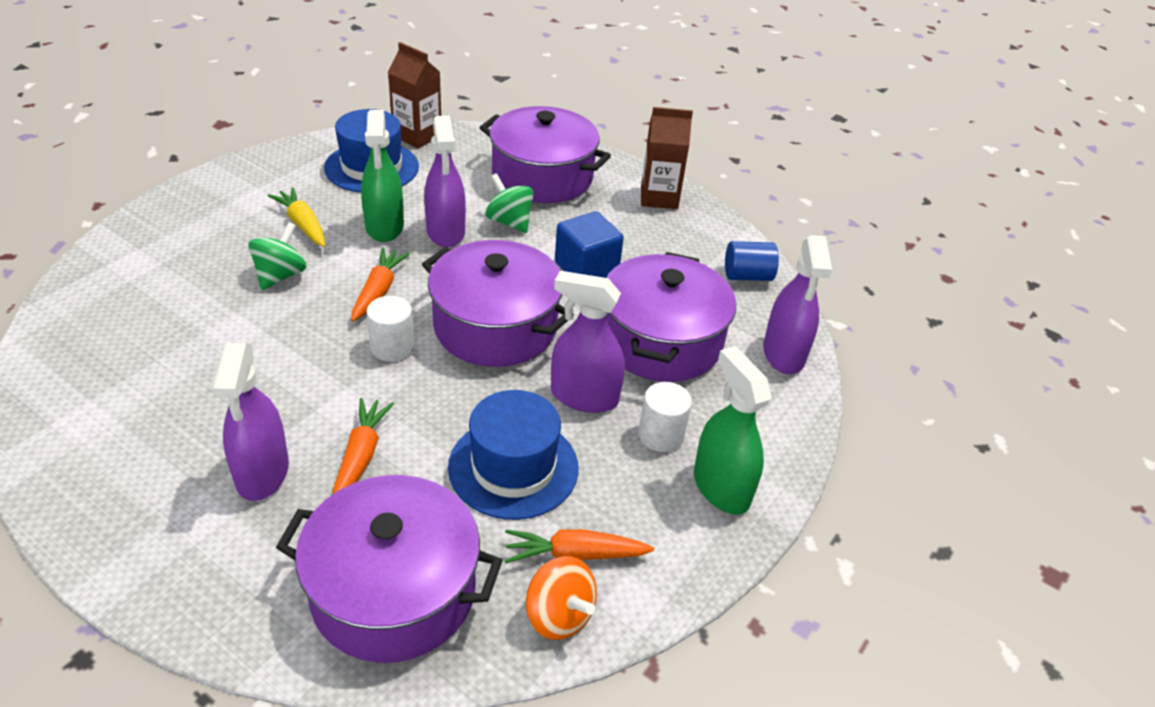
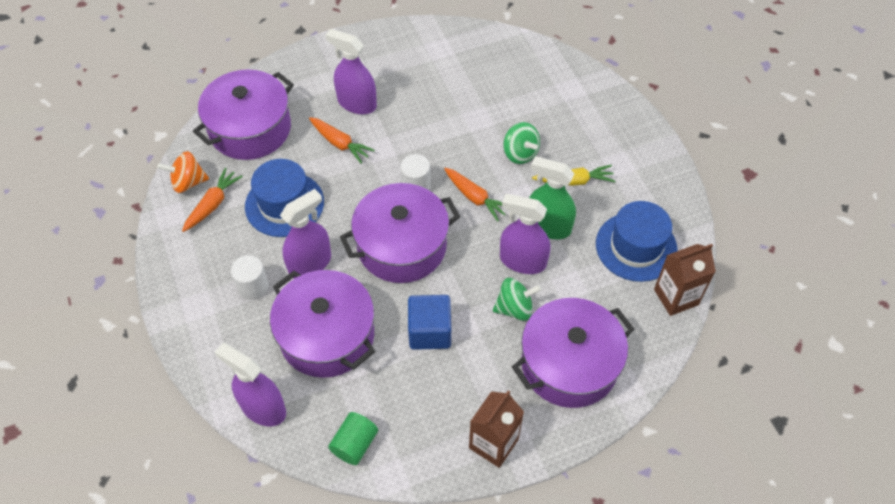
camera: 125 degrees right, 15 degrees up
(721, 487) = (197, 294): green spray bottle -> none
(747, 276) = (355, 444): blue cylinder -> green cylinder

